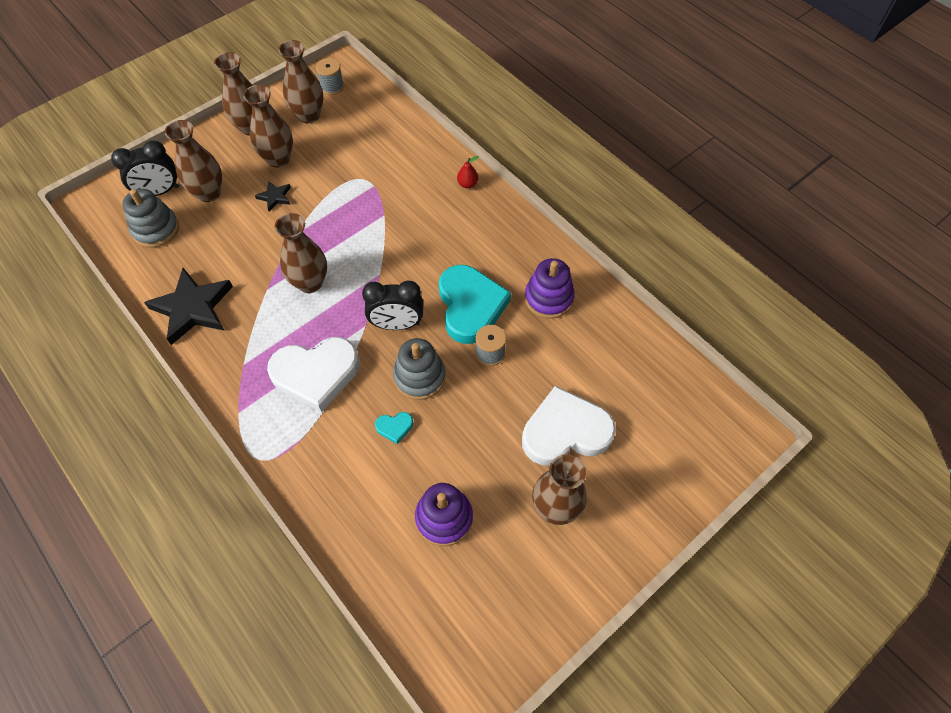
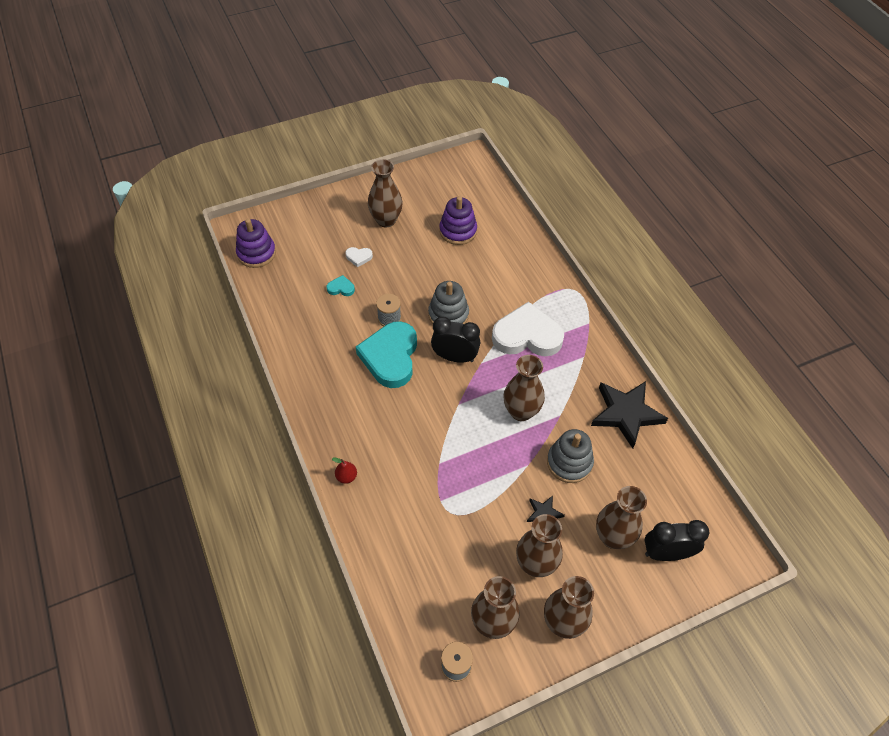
camera: 165 degrees left, 5 degrees down
(156, 229) = (666, 506): grey stacking toy -> grey stacking toy (569, 463)
(394, 427) = (476, 287): turquoise heart -> turquoise heart (341, 288)
(548, 298) = (324, 348): purple stacking toy -> purple stacking toy (256, 253)
(565, 431) = (359, 257): white heart -> white heart, size x0.41

